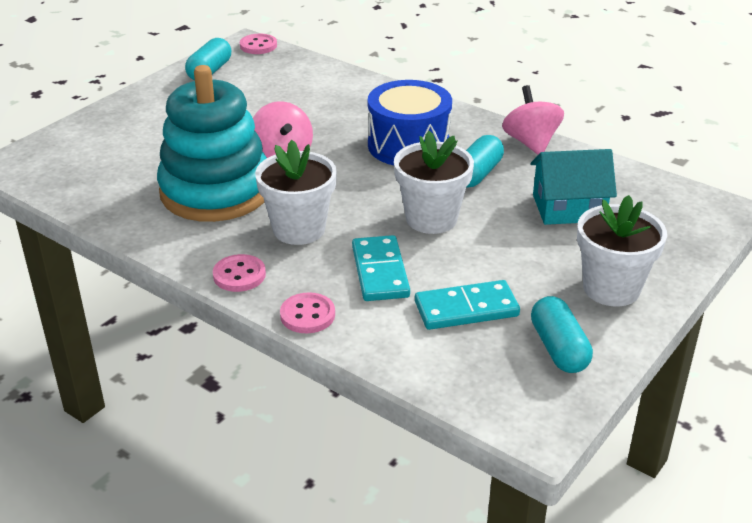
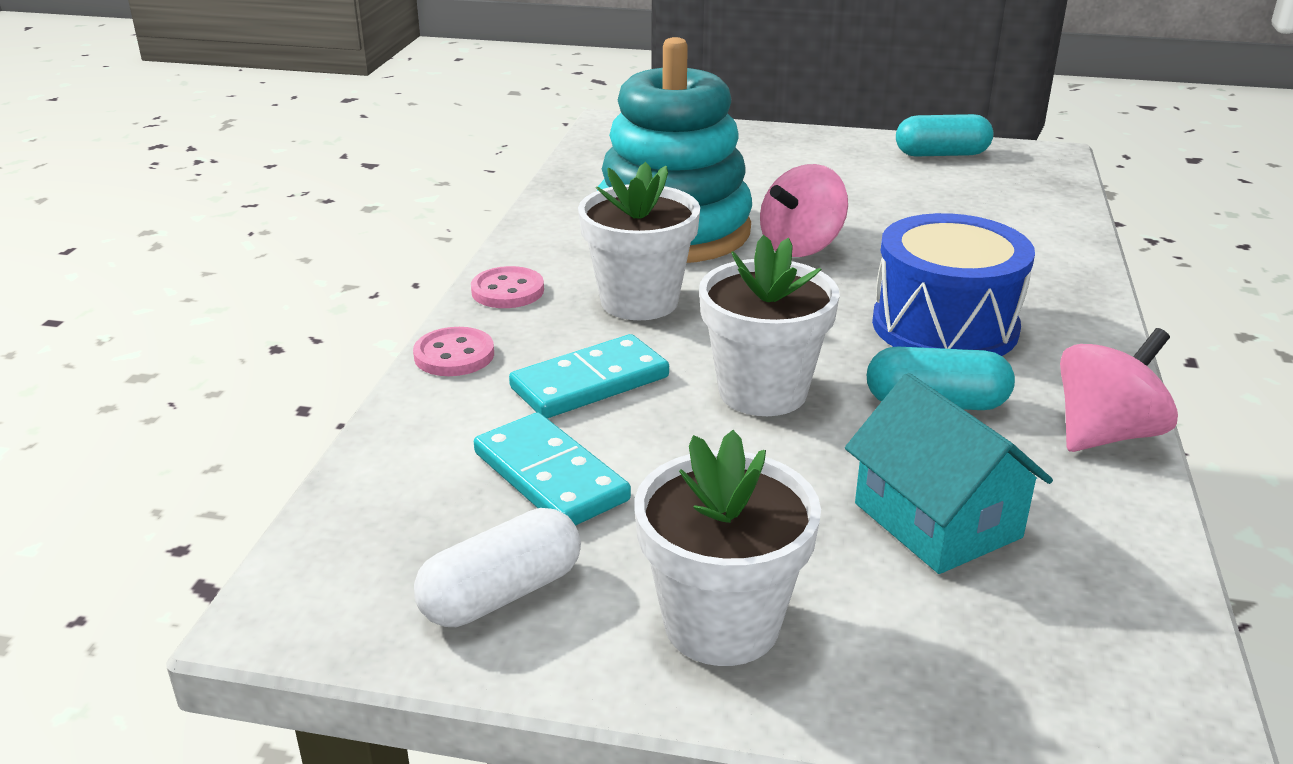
camera: 65 degrees right, 5 degrees down
(258, 46) = (1053, 162): pink button -> none
(559, 348) = (502, 594): turquoise capsule -> white capsule

